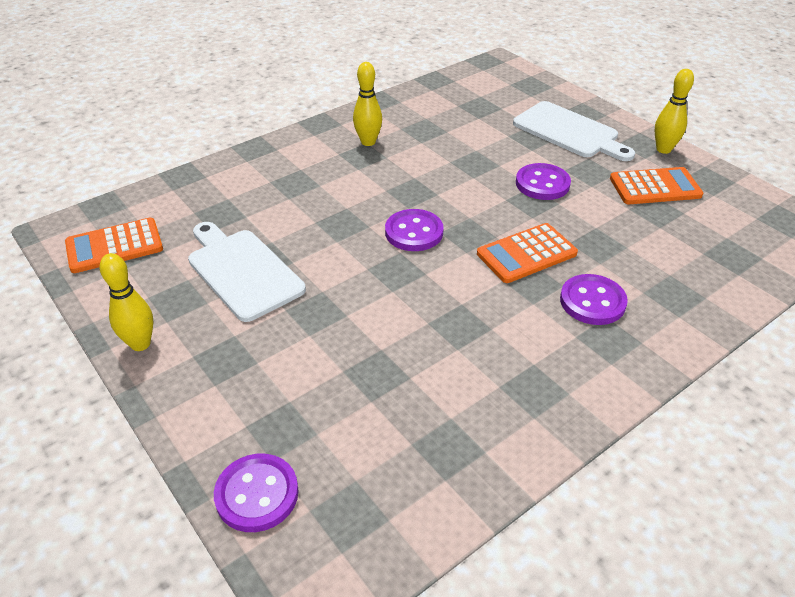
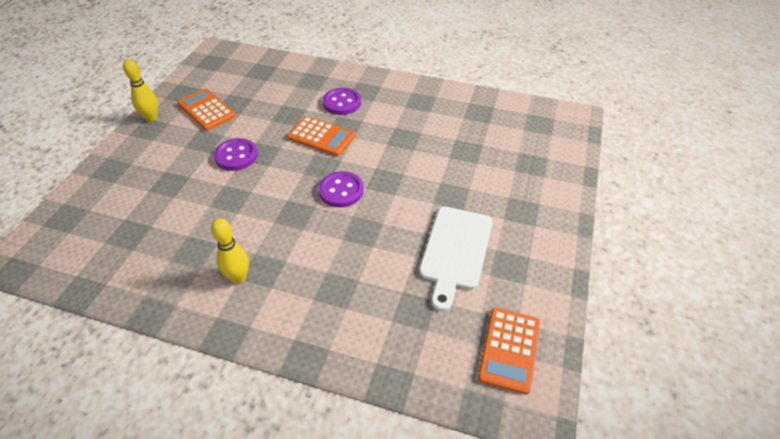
camera: 125 degrees left, 5 degrees up
(114, 246) = (509, 350): orange calculator -> orange calculator turned 75 degrees clockwise
(140, 344) = (555, 255): yellow bowling pin -> none
(257, 494) = (565, 152): purple button -> none
(569, 132) = (149, 167): white cutting board -> none

